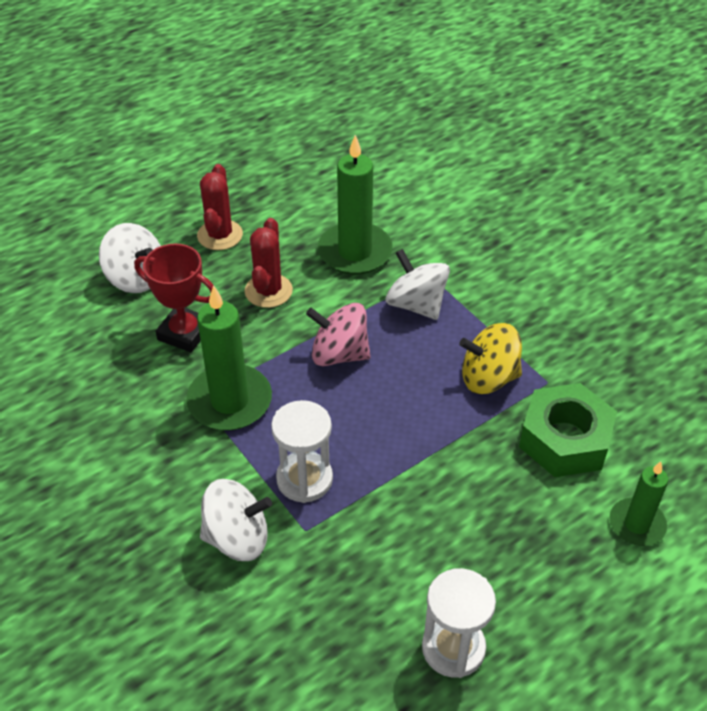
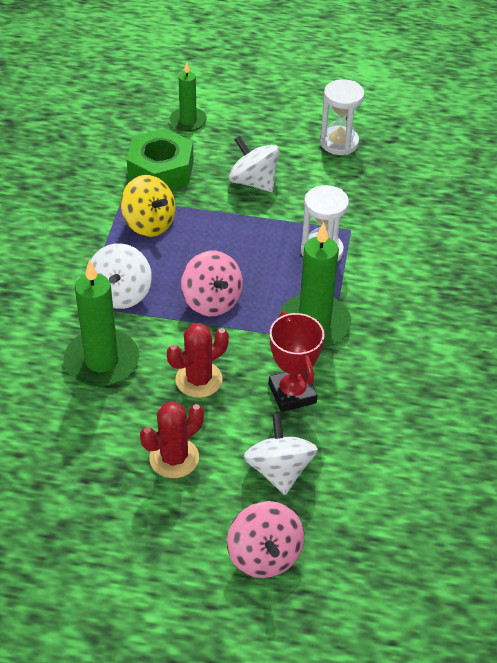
camera: 135 degrees left, 0 degrees up
(92, 228) = (264, 555): none -> pink spinning top
(237, 538) = (391, 251): white spinning top -> white spinning top (253, 182)

